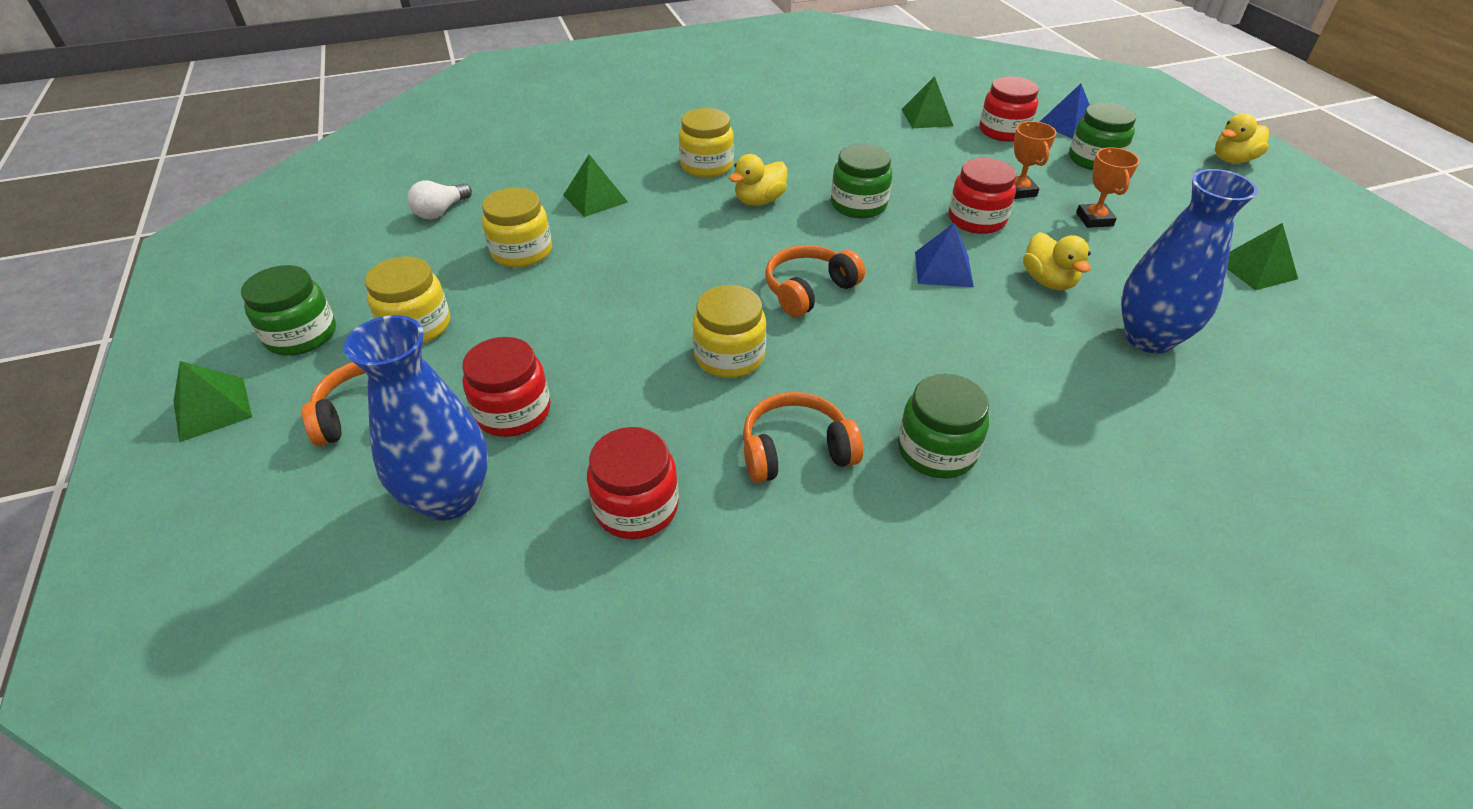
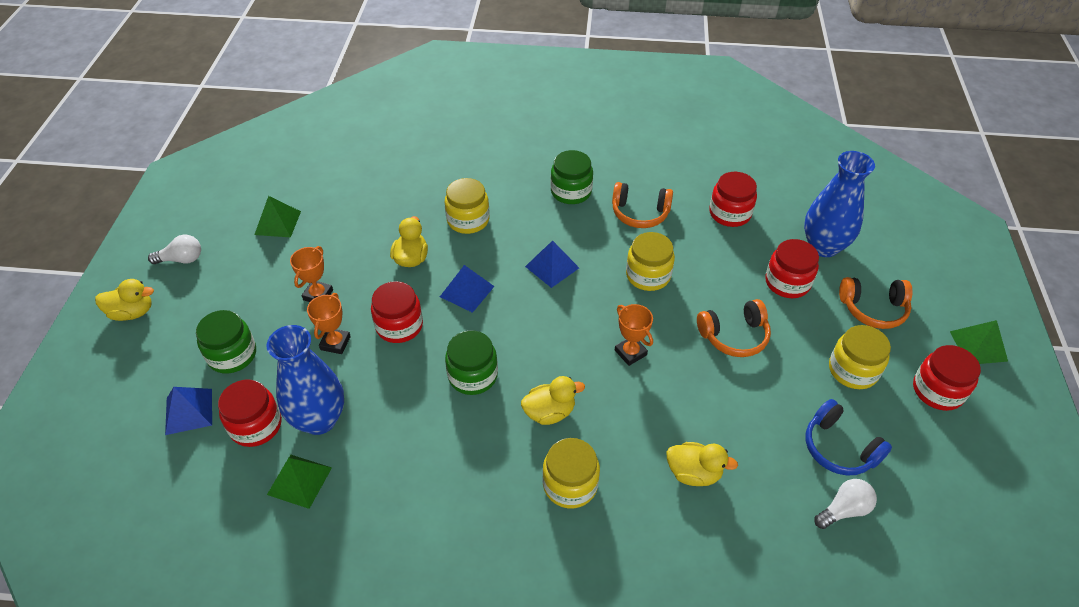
camera: 155 degrees left, 5 degrees up
(301, 335) = (937, 390): green jar -> red jar
(442, 251) = (839, 448): none -> blue headphones
(522, 252) = (770, 422): yellow jar -> yellow jar (468, 220)
(595, 198) = (693, 473): green pyramid -> yellow duck
(705, 267) = (630, 352): none -> orange trophy
(809, 290) = (569, 306): orange headphones -> orange headphones (734, 336)
(867, 326) = (552, 267): none -> blue pyramid
(1149, 338) = (401, 206): blue vase -> blue vase (319, 419)
(1278, 206) = (182, 259): none -> white light bulb

